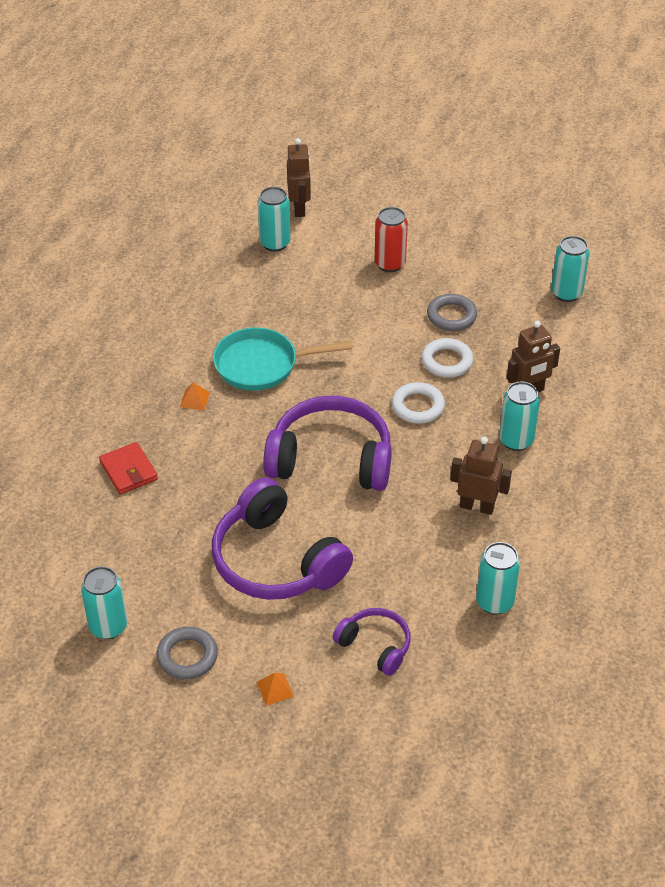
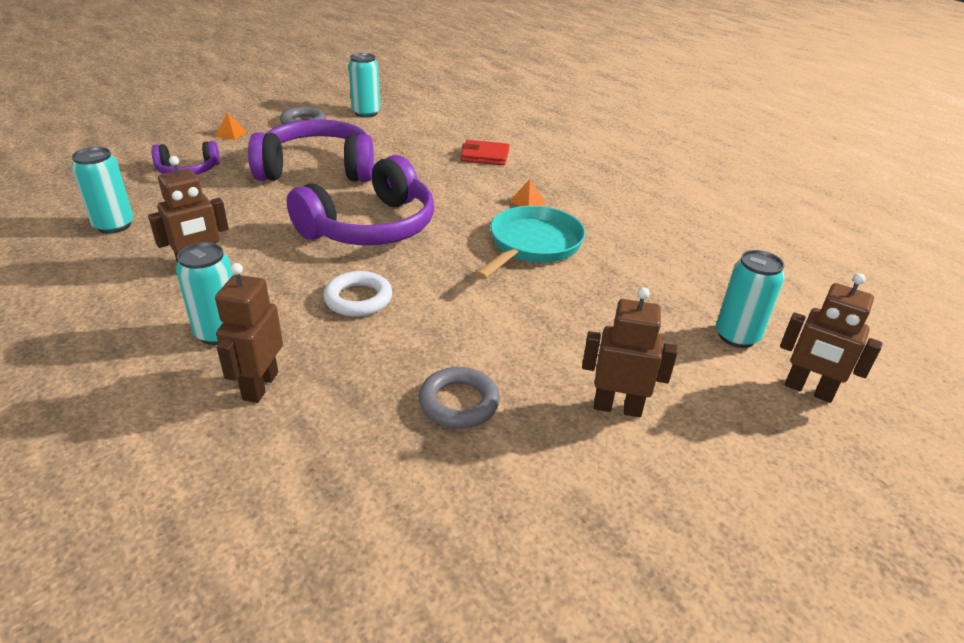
camera: 125 degrees right, 10 degrees down
(390, 264) = (617, 407): red can -> brown robot
(447, 361) = (391, 353): white ring -> none
(566, 293) = (363, 565): turquoise can -> none

